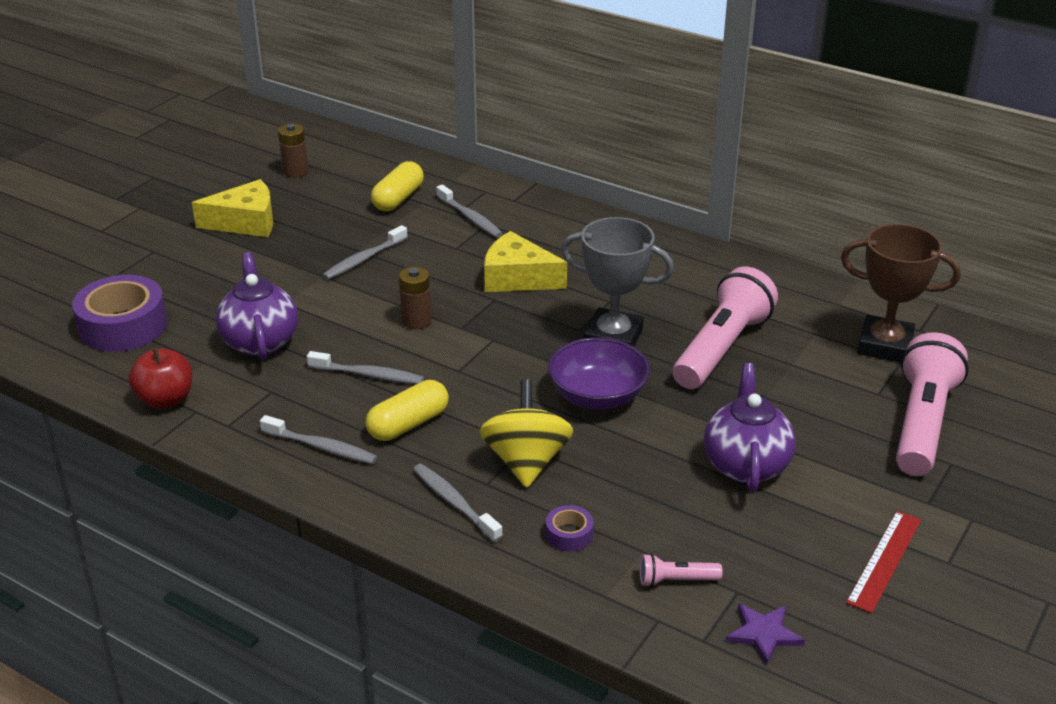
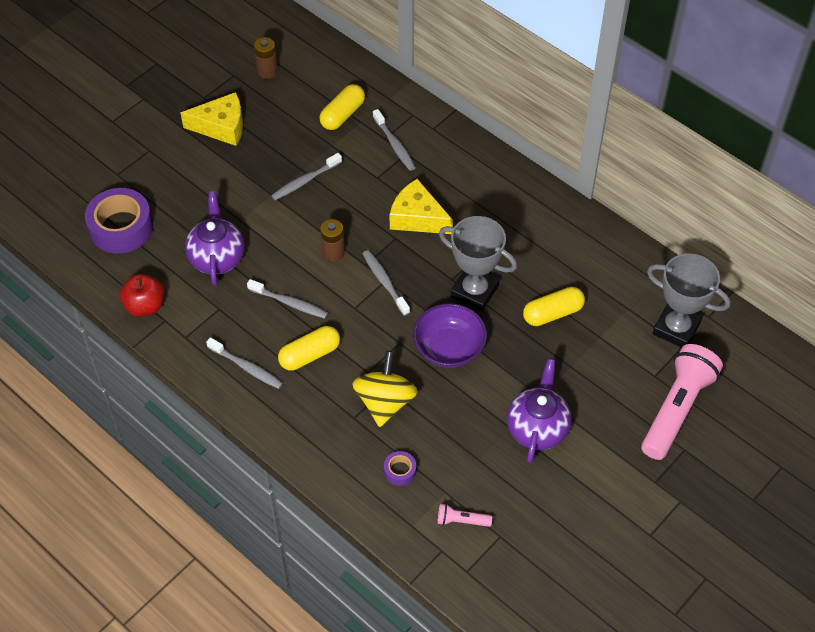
camera: 10 degrees right, 20 degrees up
(455, 503) = (329, 431): grey toothbrush -> grey toothbrush (385, 282)
(722, 348) = (552, 313): pink flashlight -> yellow capsule
(764, 634) = (507, 573): purple star -> none
(884, 560) = (607, 526): red ruler -> none
(885, 345) = (676, 328): brown trophy -> grey trophy

